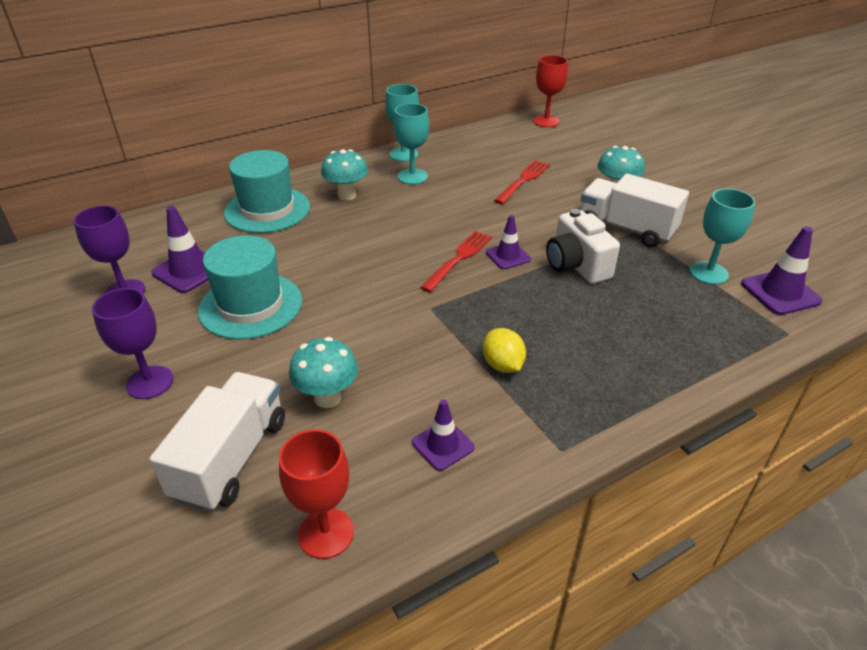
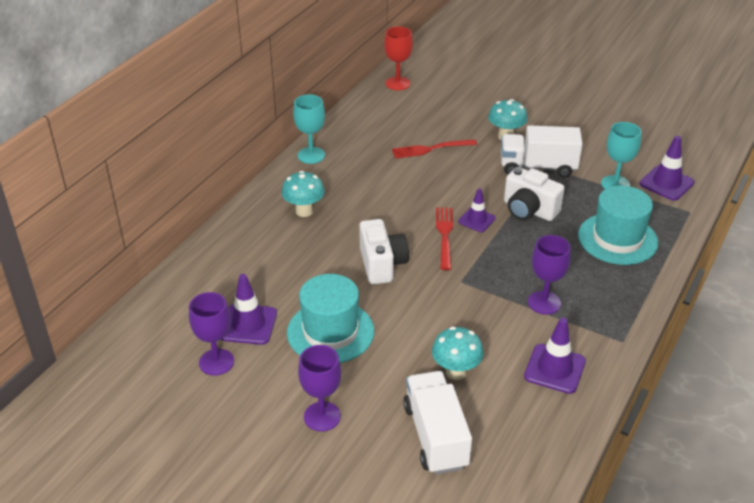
camera: 30 degrees left, 0 degrees up
(267, 210) = (251, 248): turquoise hat -> turquoise hat (617, 239)
(326, 533) = (537, 449): red goblet -> none
(367, 263) = (382, 264): none -> white camera
(412, 176) = (340, 175): turquoise goblet -> none
(443, 445) = (554, 369): purple traffic cone -> purple traffic cone, size x1.52
(502, 365) = (544, 303): yellow lemon -> purple goblet
(523, 180) = (430, 149): red fork -> red fork turned 105 degrees counterclockwise

